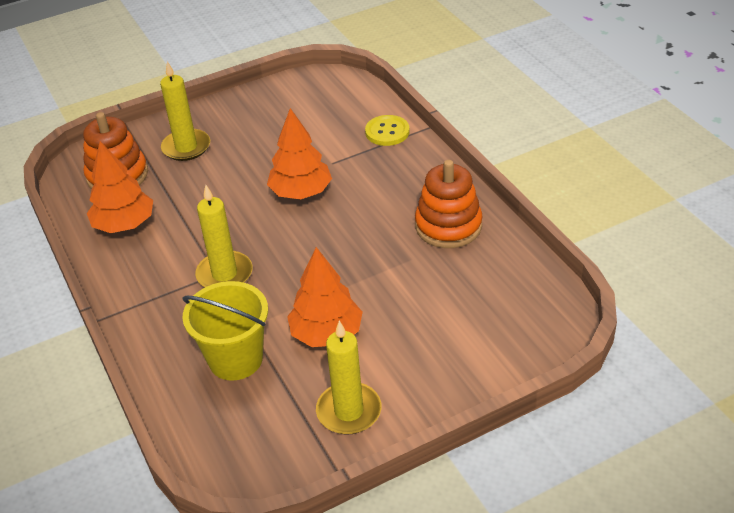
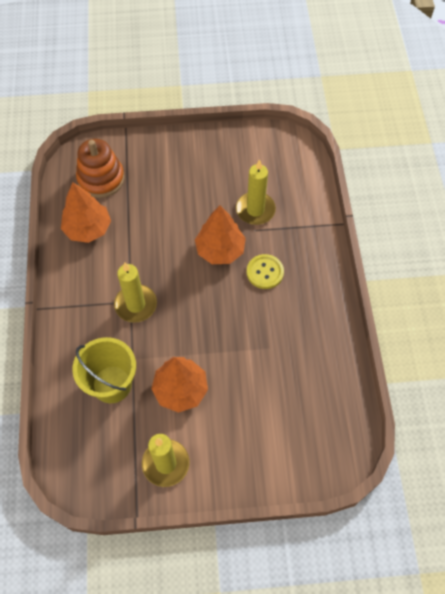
camera: 20 degrees right, 20 degrees up
(186, 147) = (158, 171): yellow candle -> yellow candle (255, 210)
(387, 132) = (309, 216): yellow button -> yellow button (265, 272)
(448, 226) = (310, 328): orange stacking toy -> none

